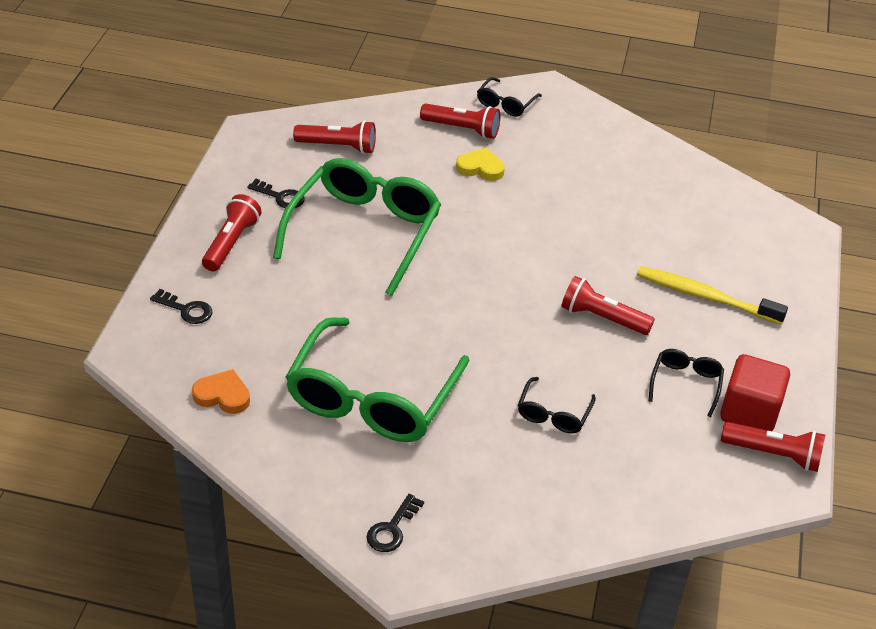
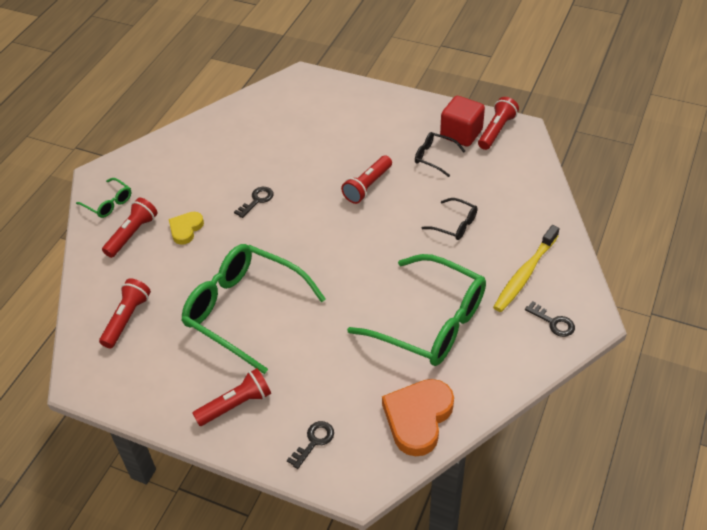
camera: 75 degrees left, 5 degrees up
(223, 395) = (418, 418): orange heart -> orange heart, size x1.75
(231, 243) = (235, 405): red flashlight -> red flashlight turned 120 degrees clockwise
(280, 197) = (183, 365): black key -> black key (257, 200)
(506, 104) = (108, 203): black glasses -> green glasses
(705, 297) = (355, 133): yellow toothbrush -> yellow toothbrush (525, 274)

